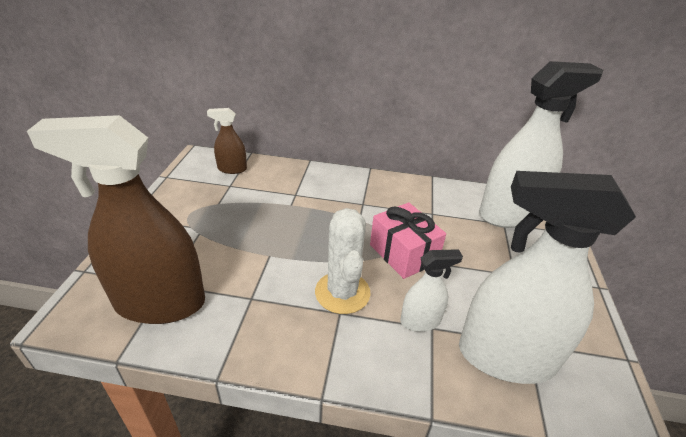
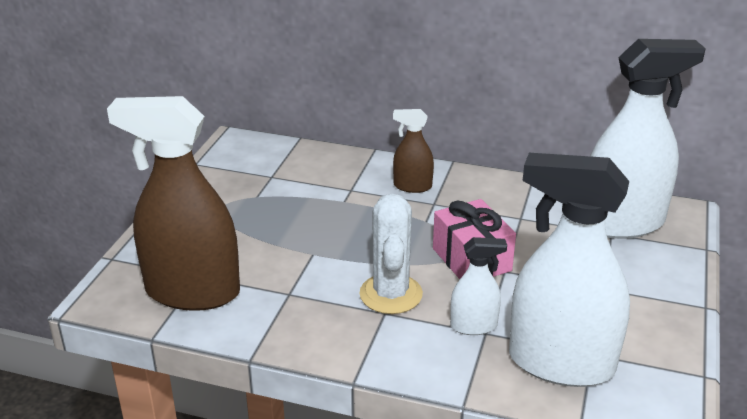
camera: 10 degrees right, 5 degrees down
(232, 169) = (275, 157): brown spray bottle -> brown spray bottle (412, 186)

